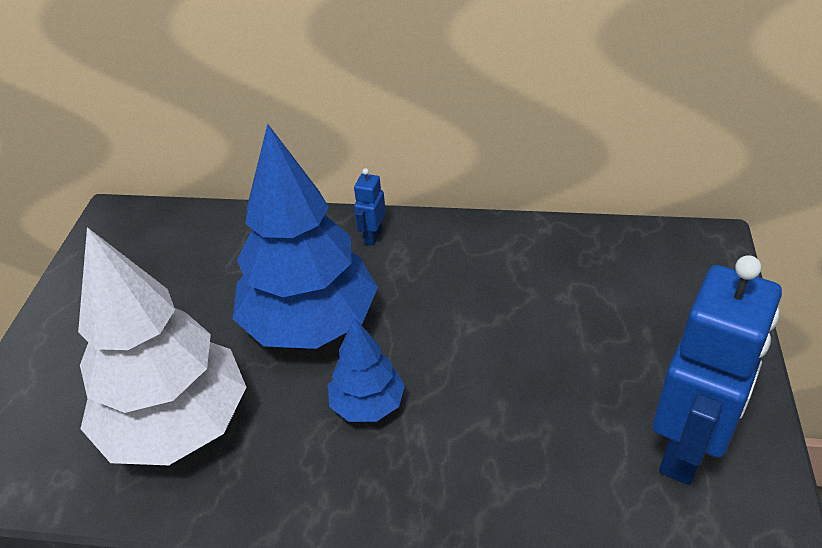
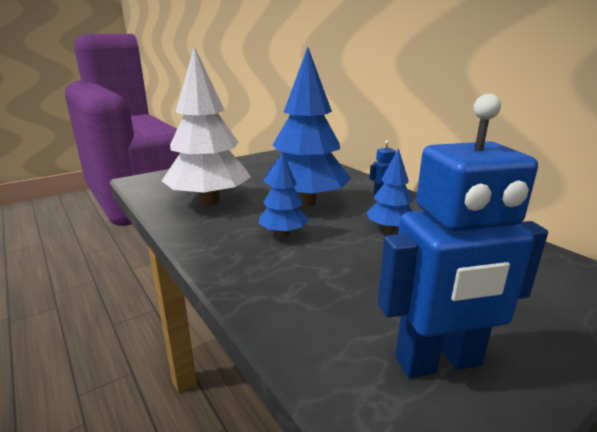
camera: 45 degrees right, 20 degrees down
(462, 303) = (389, 229): none -> blue tree

